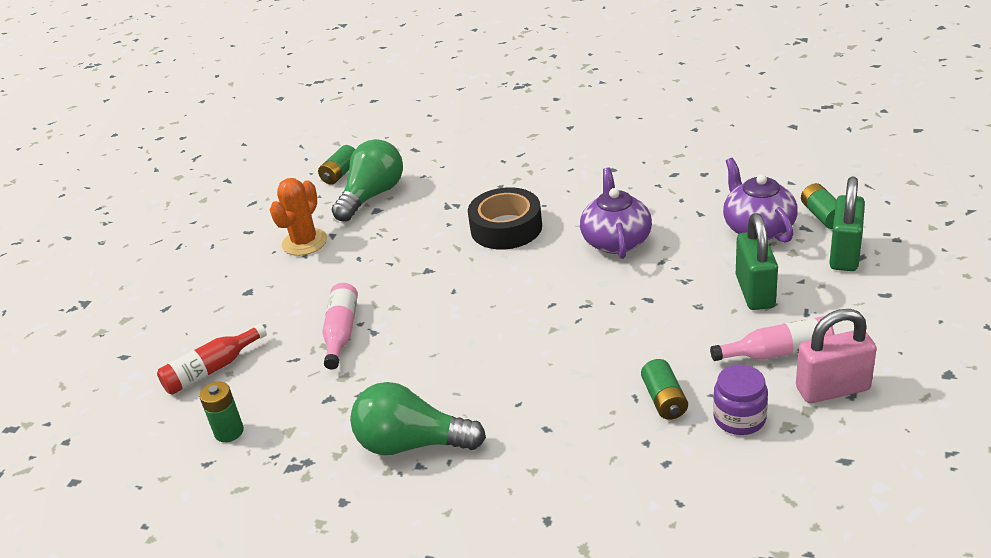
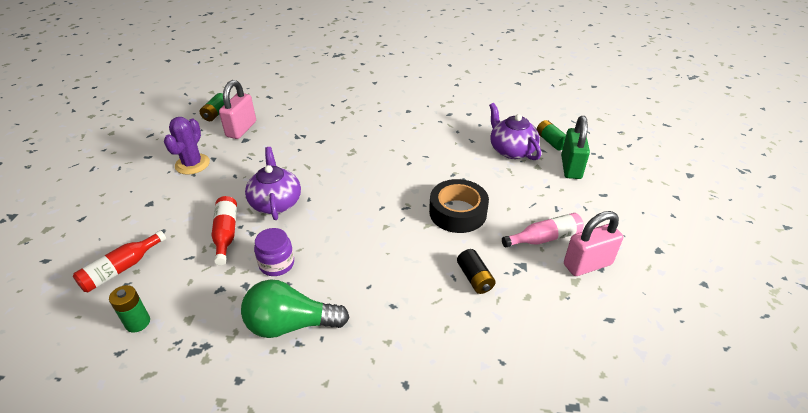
camera: 15 degrees left, 5 degrees up
(304, 242) = (192, 164): orange cactus -> purple cactus
(341, 332) = (226, 234): pink bottle -> red bottle
(372, 195) = (241, 129): green light bulb -> pink padlock
(506, 228) = (341, 152): black tape -> black tape (457, 212)
(616, 241) = (419, 160): purple teapot -> purple teapot (276, 202)
(664, 400) = (474, 278): green battery -> black battery
(739, 418) = (530, 290): purple jar -> purple jar (277, 264)
(755, 292) = (519, 195): green padlock -> none

